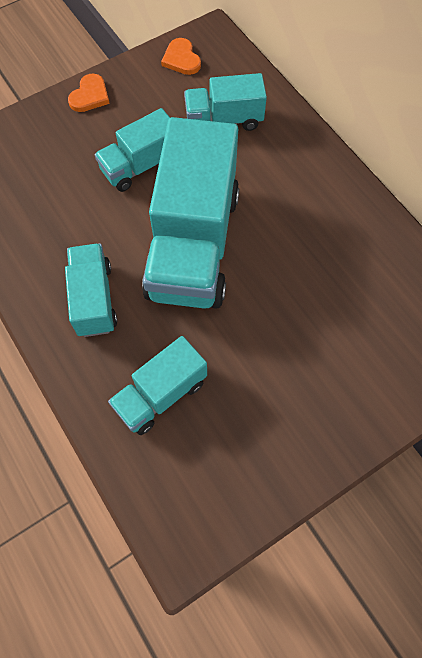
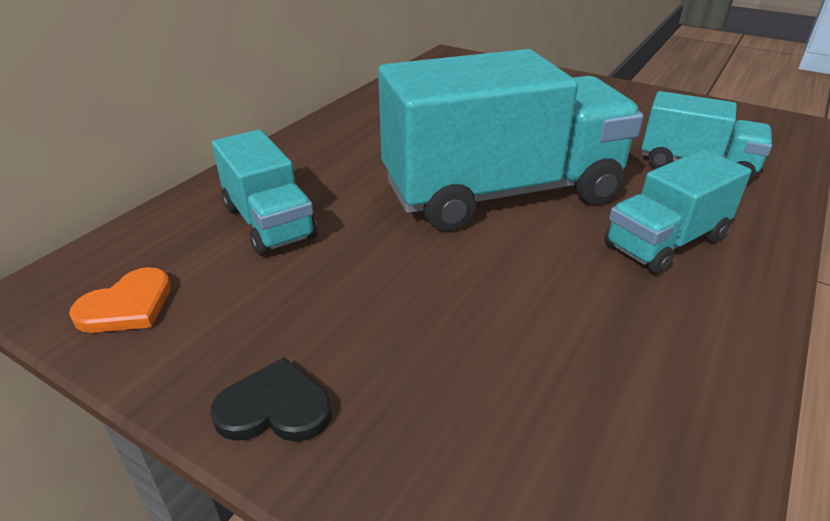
camera: 115 degrees left, 30 degrees down
(90, 95) = (274, 407): orange heart -> black heart
(140, 165) = (412, 274): turquoise truck -> none

